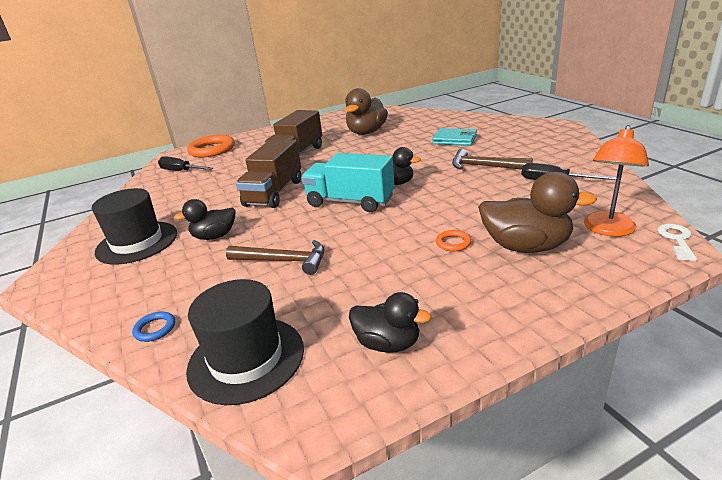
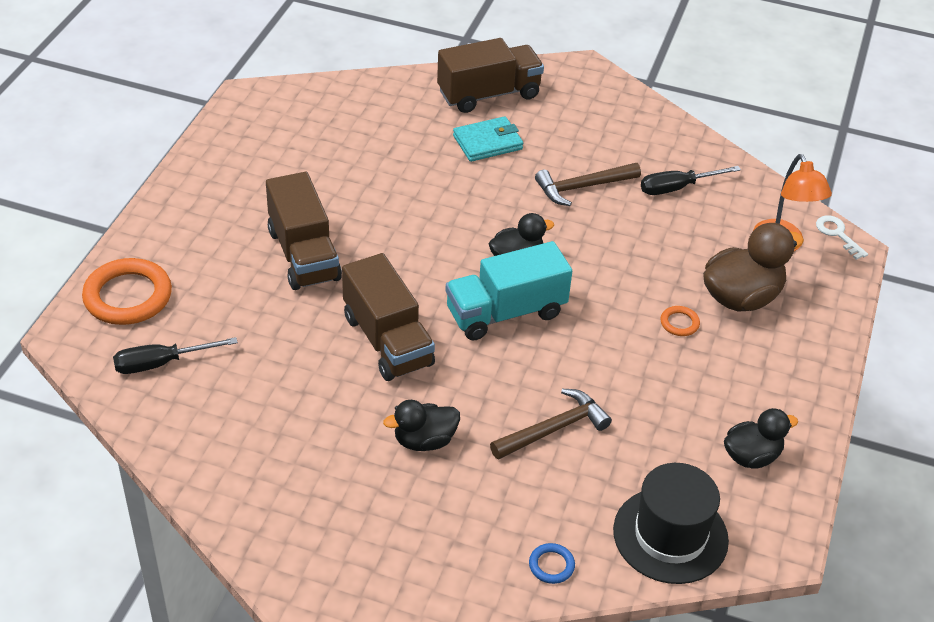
camera: 50 degrees left, 15 degrees up
(137, 242) = (339, 500): black hat -> none
(214, 236) = (424, 441): black duck -> black duck turned 45 degrees clockwise
(366, 132) = (339, 164): brown duck -> none
(484, 125) = (489, 94): none -> brown truck

